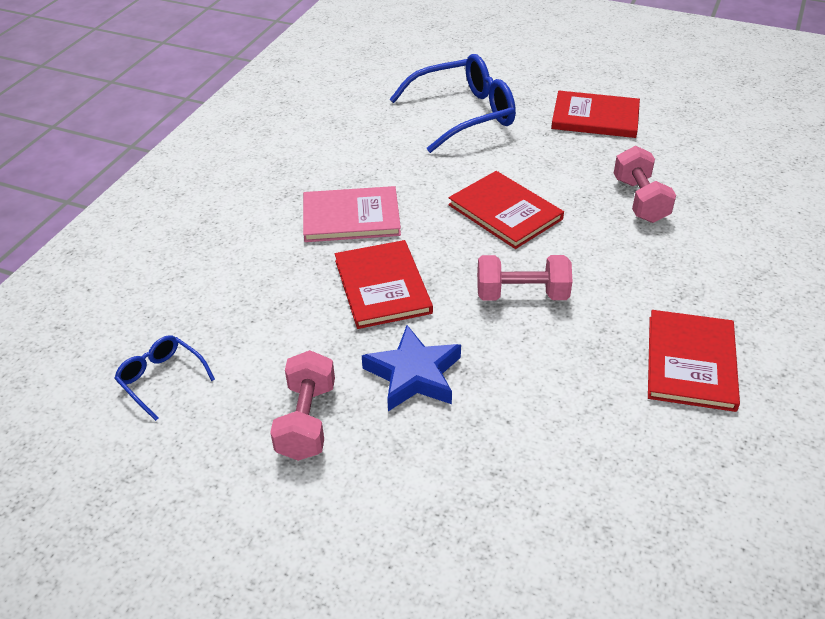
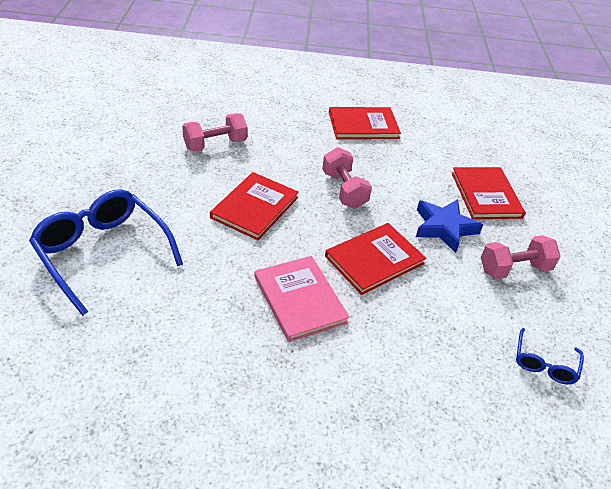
camera: 115 degrees left, 0 degrees up
(595, 117) = (97, 170): red book -> red book (486, 195)

